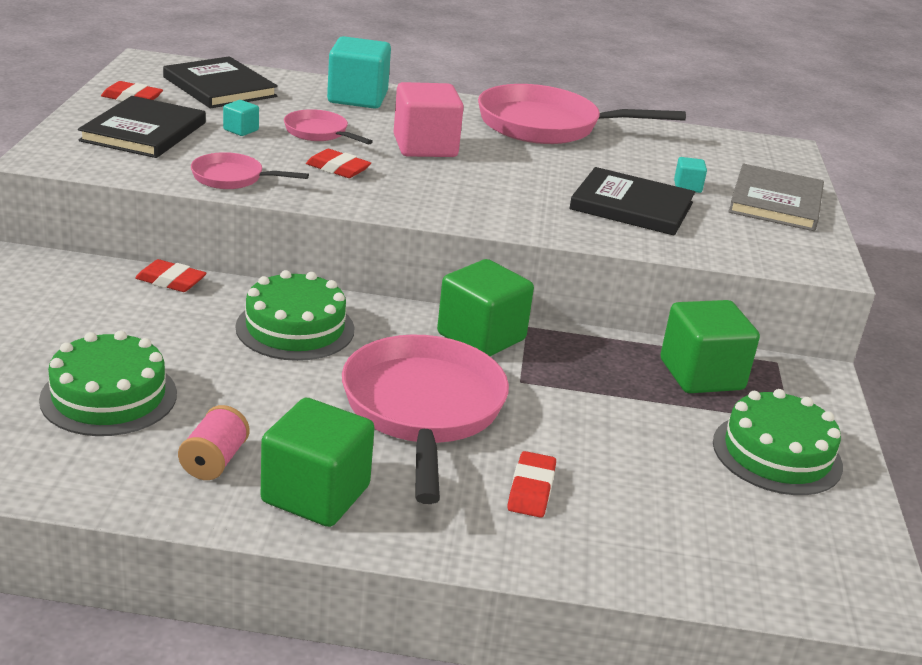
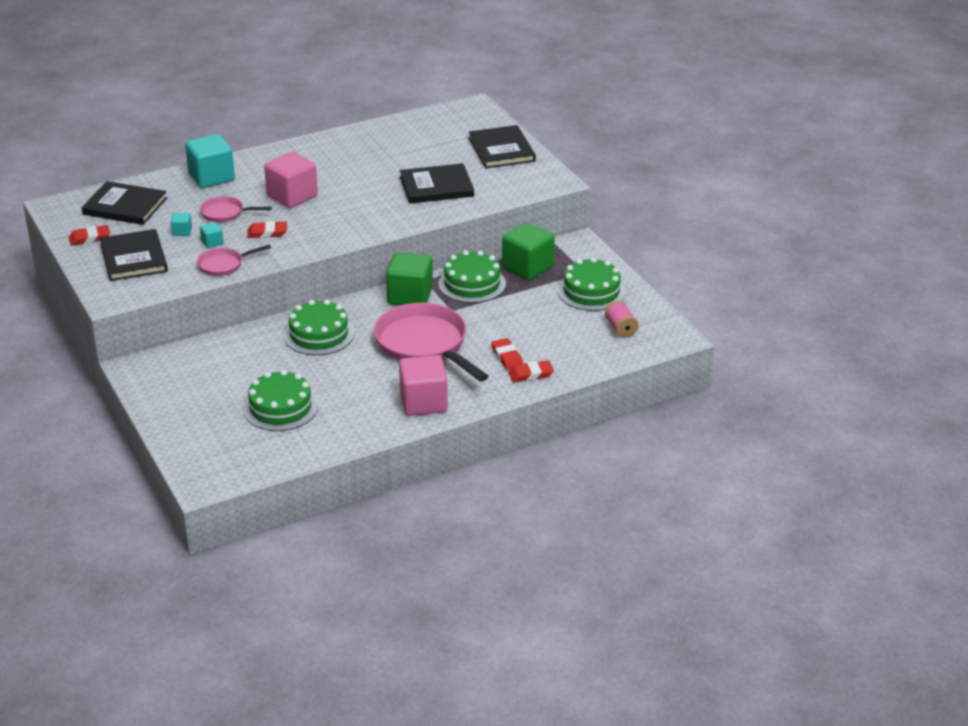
camera: 30 degrees left, 5 degrees up
(171, 281) = (225, 340): red eraser -> red eraser (531, 374)
(214, 461) = (365, 411): pink spool -> pink spool (621, 329)
(315, 494) = (423, 402): green cube -> pink cube
(546, 126) = (337, 149): pink pan -> none
(591, 360) = (472, 284): none -> green cake
(687, 187) = (450, 160): turquoise cube -> turquoise cube (212, 242)
(775, 202) = (501, 150): grey book -> black book

